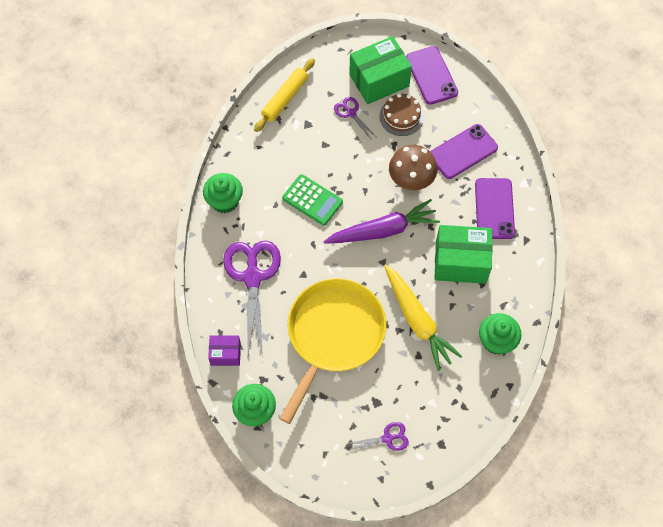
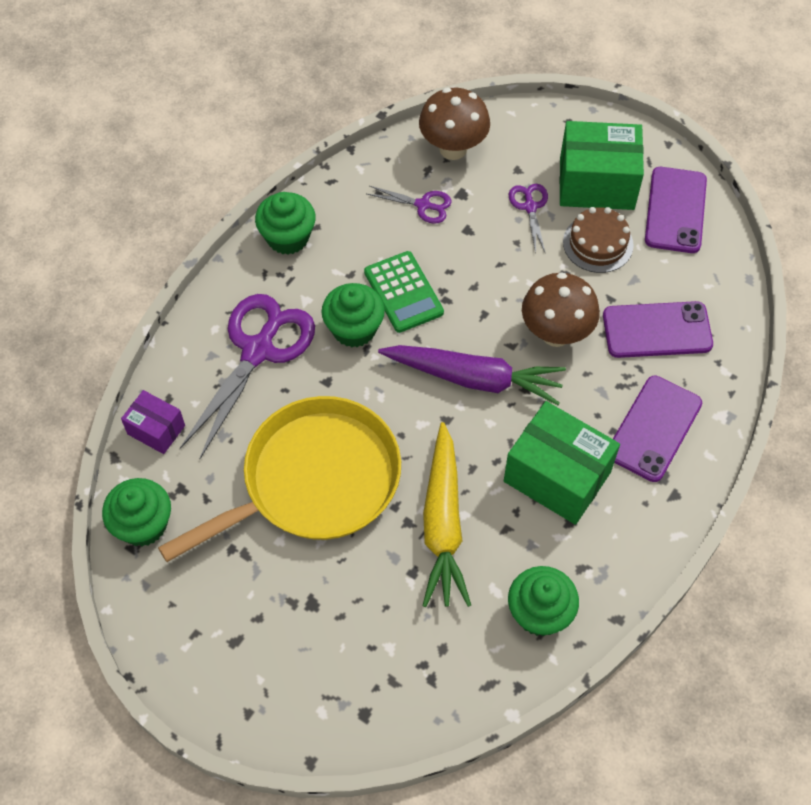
camera: 30 degrees right, 5 degrees down
(285, 98) = (453, 149): yellow rolling pin -> brown mushroom
(298, 236) = (354, 329): none -> green cupcake
(387, 438) = (294, 662): purple scissors -> purple scissors (423, 205)

